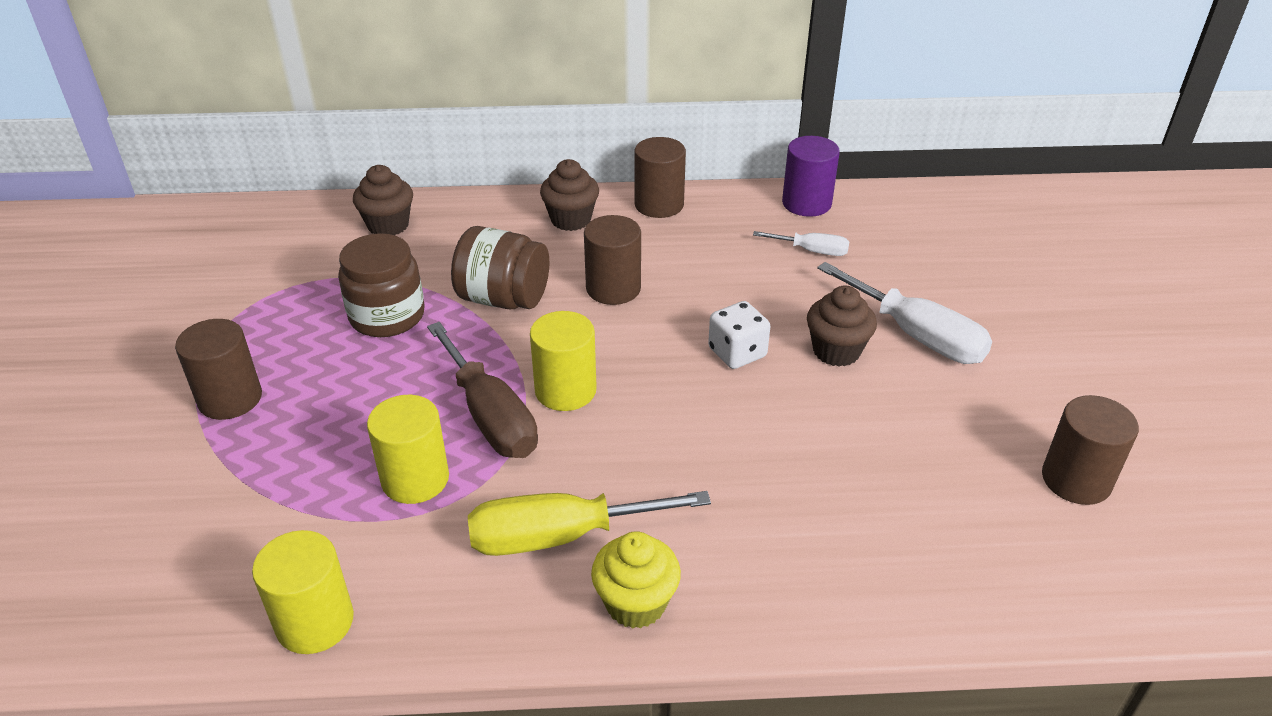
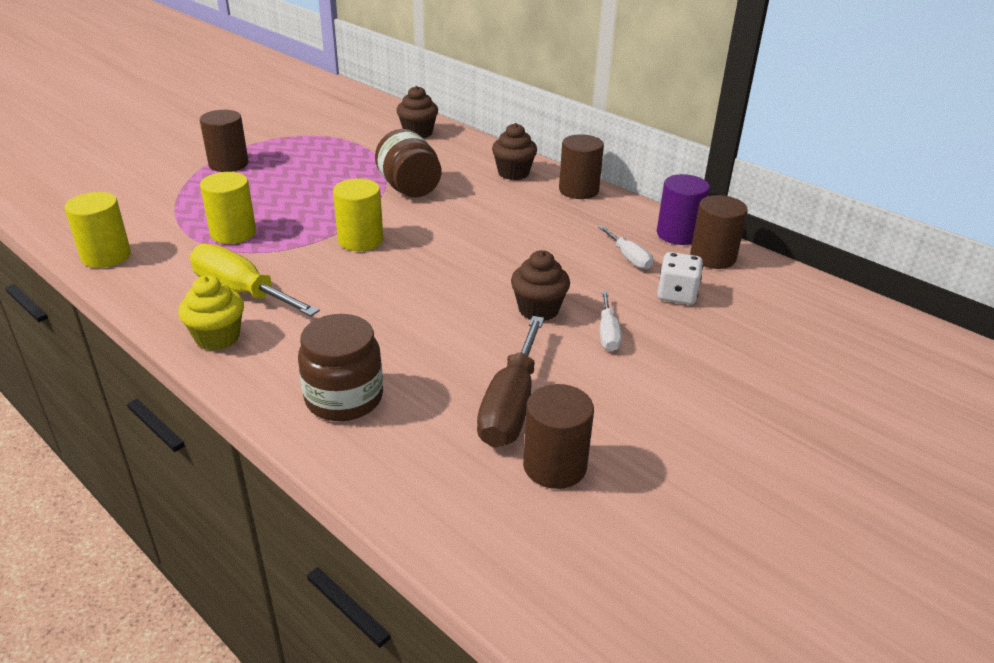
camera: 45 degrees right, 5 degrees down
(387, 316) = (345, 168): brown jar -> brown jar (344, 398)
(490, 416) = (308, 230): brown screwdriver -> brown screwdriver (511, 405)
(613, 288) = (472, 213): brown cylinder -> brown cylinder (713, 257)
(737, 353) = (478, 276): white dice -> white dice (677, 295)
(917, 335) = (608, 334): white screwdriver -> white screwdriver, size x0.54

